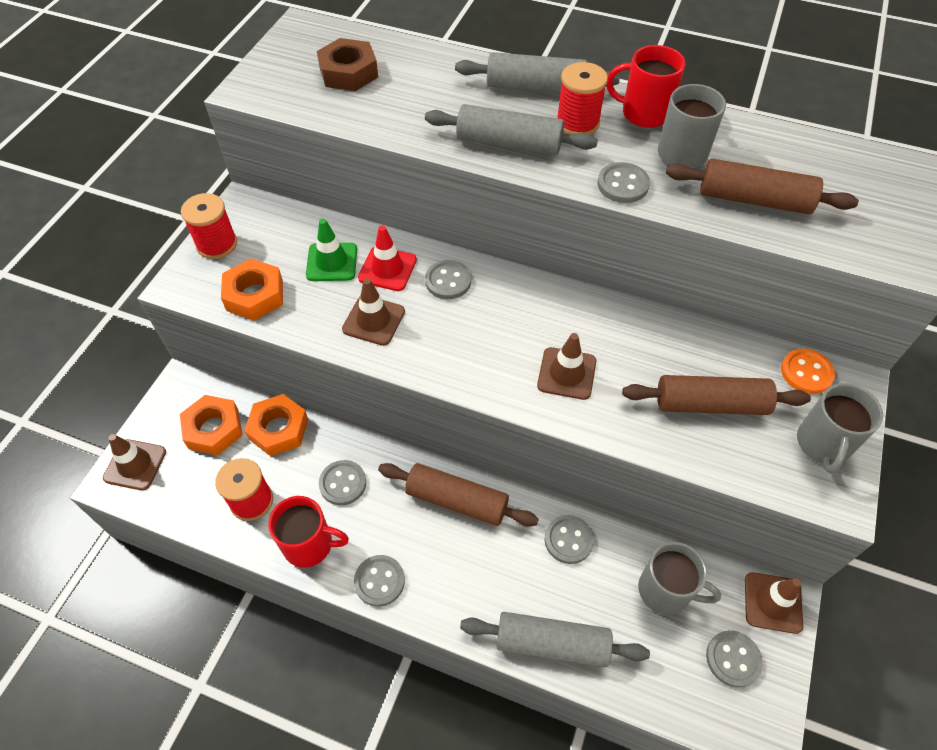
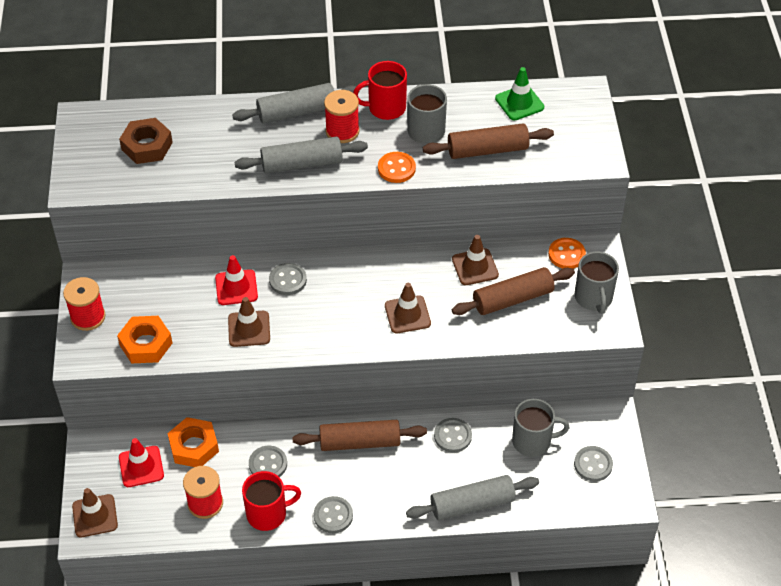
camera: 25 degrees left, 5 degrees down
(214, 429) = (141, 466): orange nut -> red traffic cone
(332, 262) = (190, 298): green traffic cone -> green traffic cone (519, 103)
(623, 184) = (396, 168): grey button -> orange button
(772, 602) = (605, 420): brown traffic cone -> brown traffic cone (475, 267)

